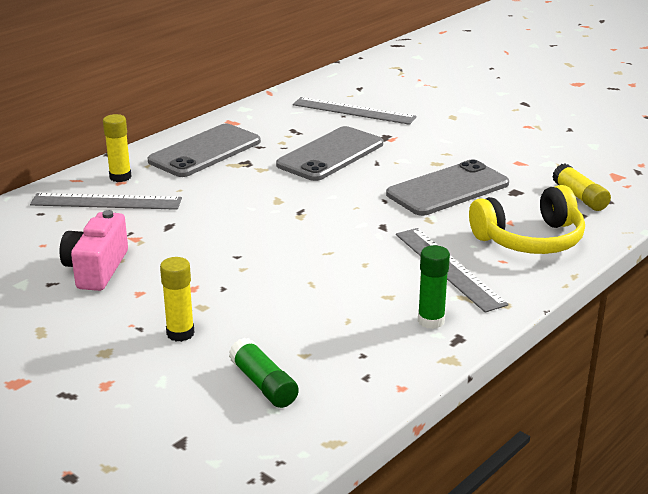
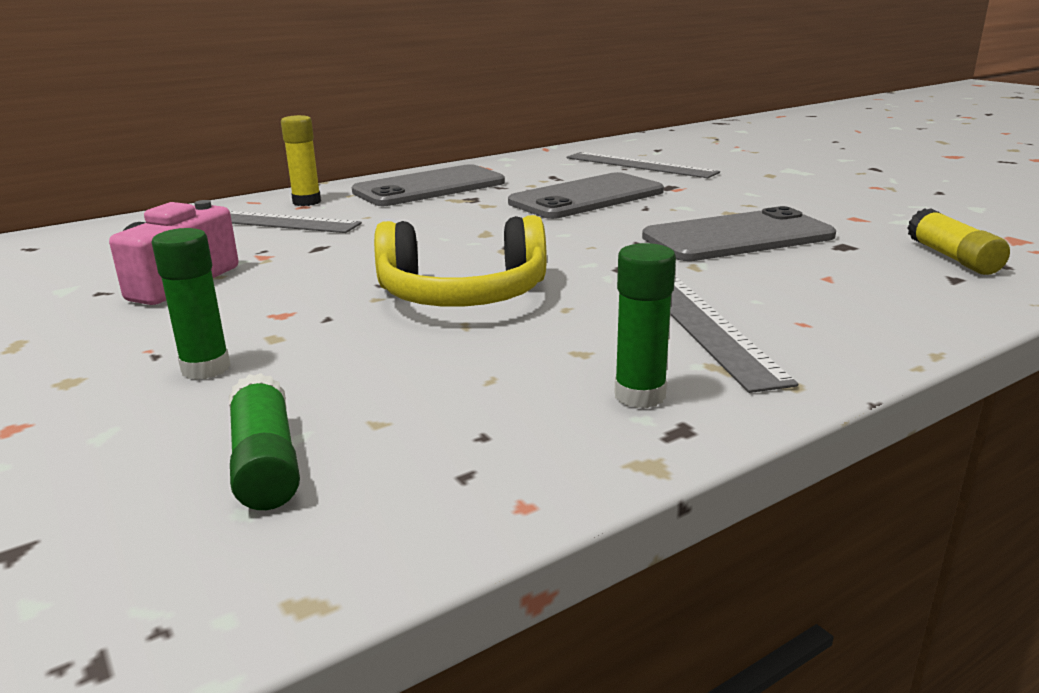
camera: 15 degrees right, 5 degrees down
(180, 333) = (206, 368): yellow glue stick -> green glue stick
(530, 240) = (858, 300): yellow headphones -> yellow headphones (463, 295)

